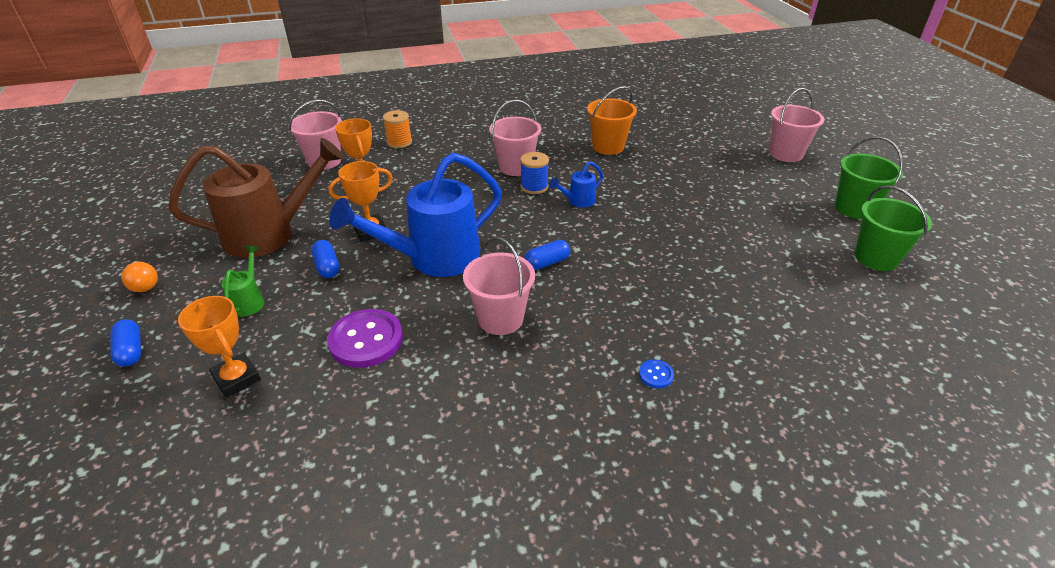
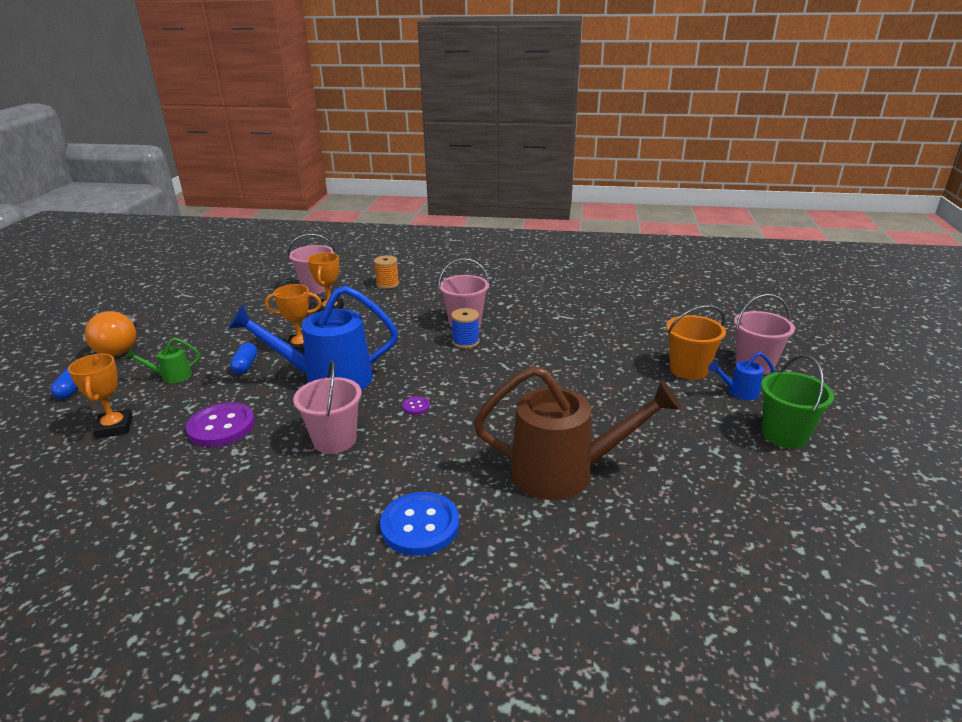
camera: 25 degrees right, 10 degrees down
(144, 284) = (120, 348): orange light bulb -> orange light bulb, size x1.82
(249, 301) = (172, 376): green watering can -> green watering can turned 135 degrees counterclockwise
(269, 234) = (229, 333): brown watering can -> brown watering can (564, 473)
(547, 263) = (416, 406): blue capsule -> purple button
(578, 201) = (493, 362): blue watering can -> blue watering can (739, 392)
(608, 147) = (567, 322): orange bucket -> orange bucket (688, 369)
(656, 375) = (420, 525): blue button -> blue button, size x2.25
(876, 258) = (761, 489): green bucket -> none

